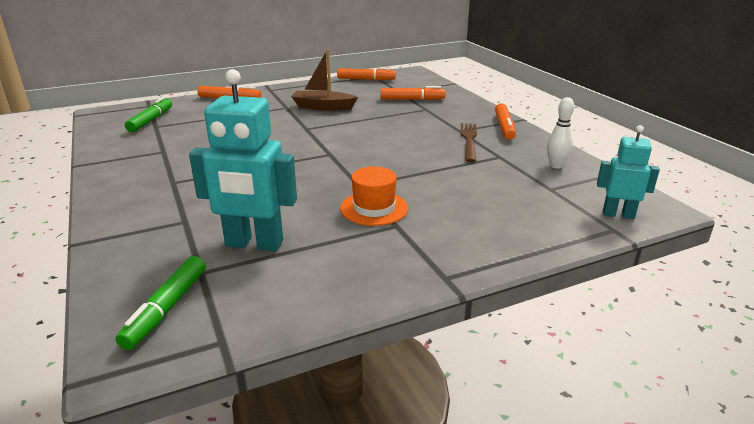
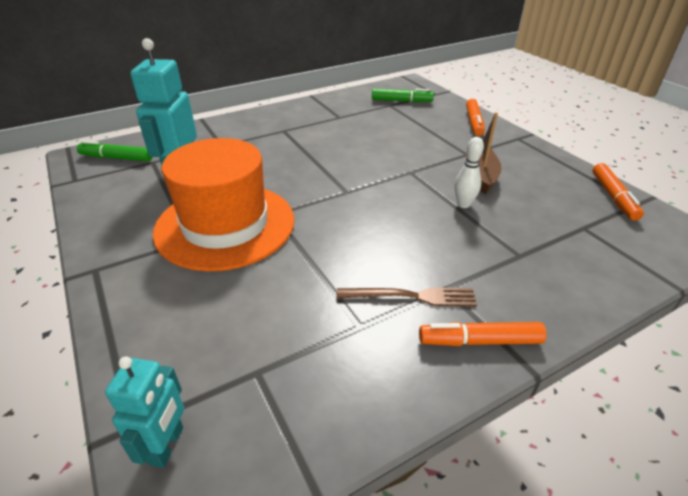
camera: 85 degrees right, 10 degrees up
(374, 208) = (225, 225): orange hat -> orange hat, size x2.13
(412, 99) = (553, 241): orange marker -> none
(556, 166) = (333, 392): white bowling pin -> white bowling pin (463, 204)

